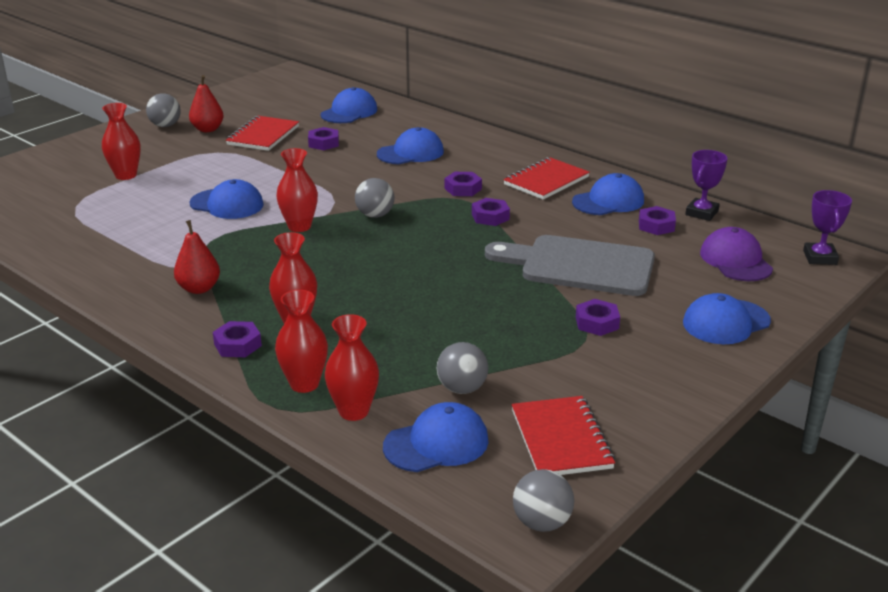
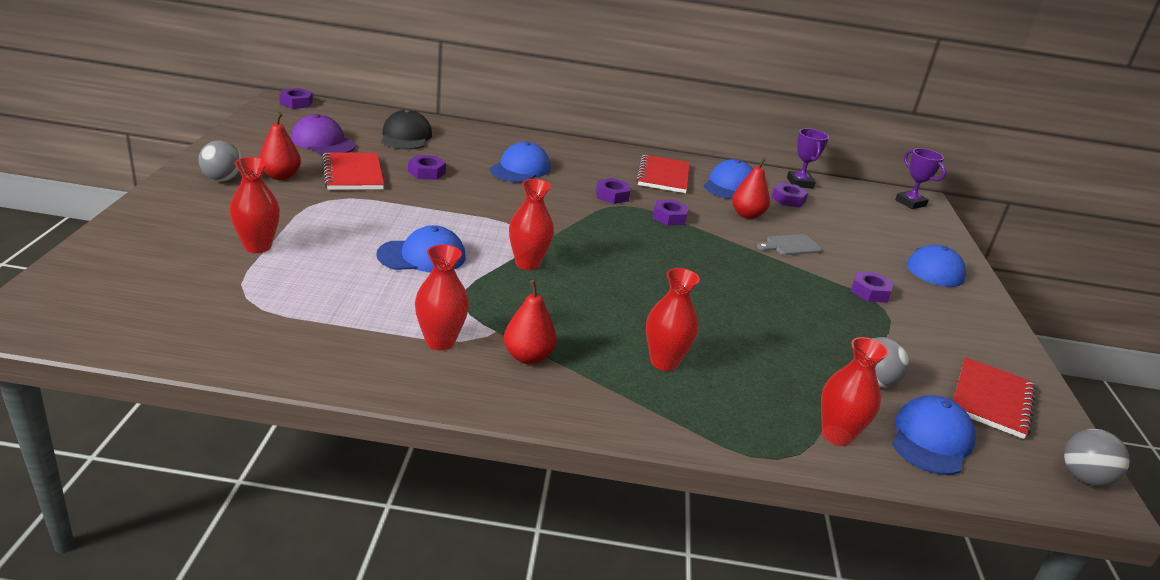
camera: 40 degrees left, 0 degrees up
(237, 345) = (651, 406): purple nut -> purple nut (296, 103)
(304, 384) = (763, 424): red vase -> red vase (440, 341)
(349, 112) = (406, 136): blue cap -> black cap
(375, 215) = (577, 236): grey ball -> none
(561, 439) = (992, 400): red notebook -> red notebook turned 75 degrees clockwise
(579, 230) = (747, 215): none -> red pear
(580, 265) = (790, 245): grey cutting board -> grey cutting board, size x0.43
(735, 260) = (872, 217): purple cap -> purple cap (323, 142)

